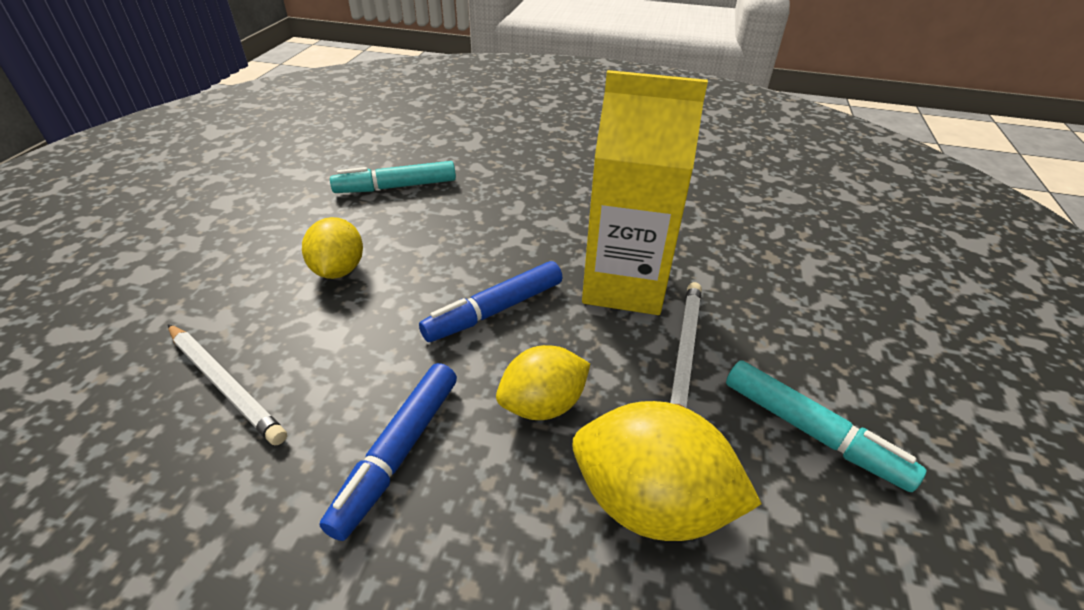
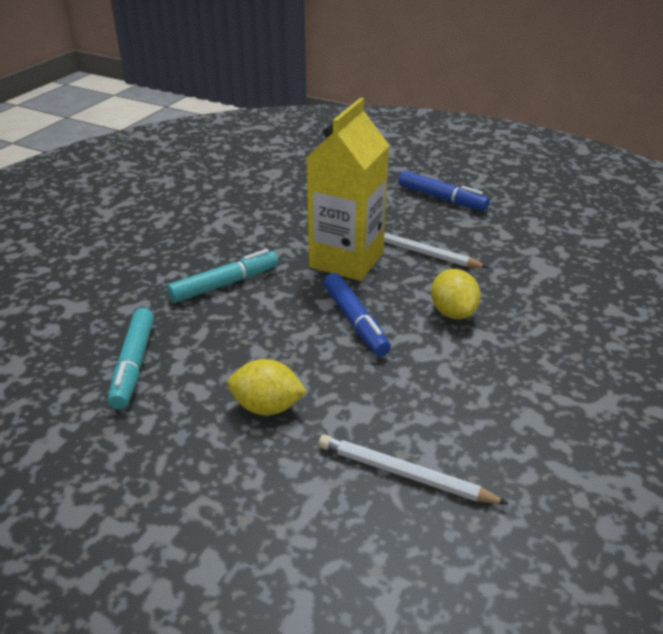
camera: 75 degrees left, 5 degrees down
(225, 385) = (404, 474): white pencil -> white pencil turned 120 degrees counterclockwise
(398, 453) = (485, 377): blue marker -> blue marker (442, 198)
(650, 502) = (526, 287): yellow lemon -> none
(811, 432) = (485, 228): turquoise marker -> turquoise marker (225, 284)

